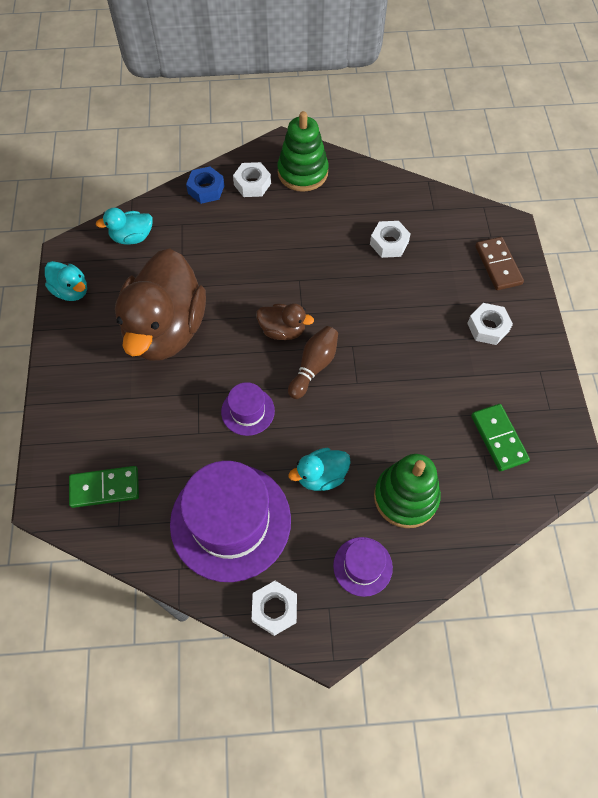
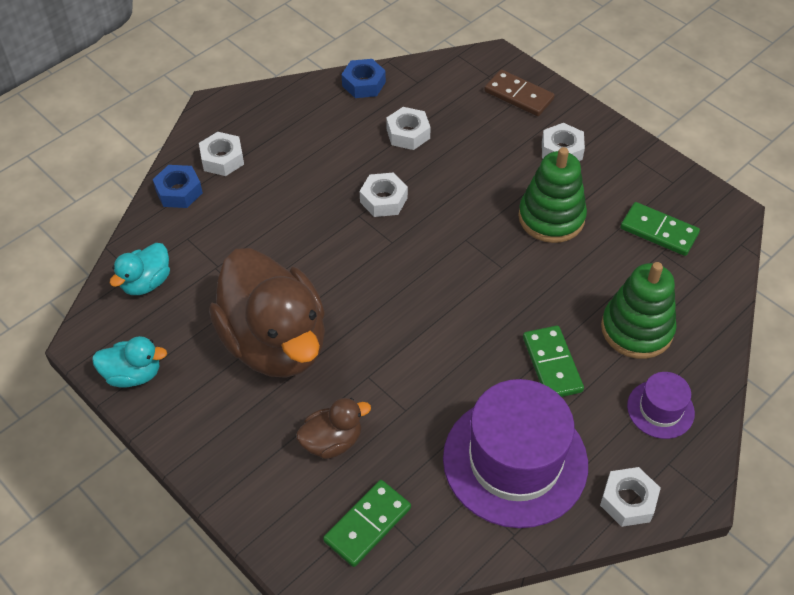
camera: 40 degrees left, 10 degrees down
(248, 411) = (431, 358): purple hat -> none
(283, 330) = (389, 268): brown duck -> brown duck (332, 441)
(302, 172) = (262, 120): green stacking toy -> green stacking toy (551, 217)
(314, 366) = (450, 279): brown bowling pin -> none
(321, 476) = (552, 364): turquoise duck -> green domino
(325, 280) = (383, 200): none -> white nut
(394, 188) = (363, 84): none -> blue nut

